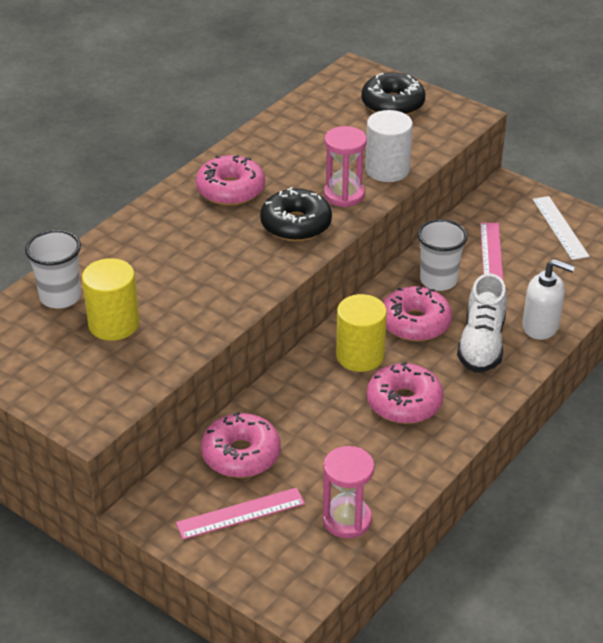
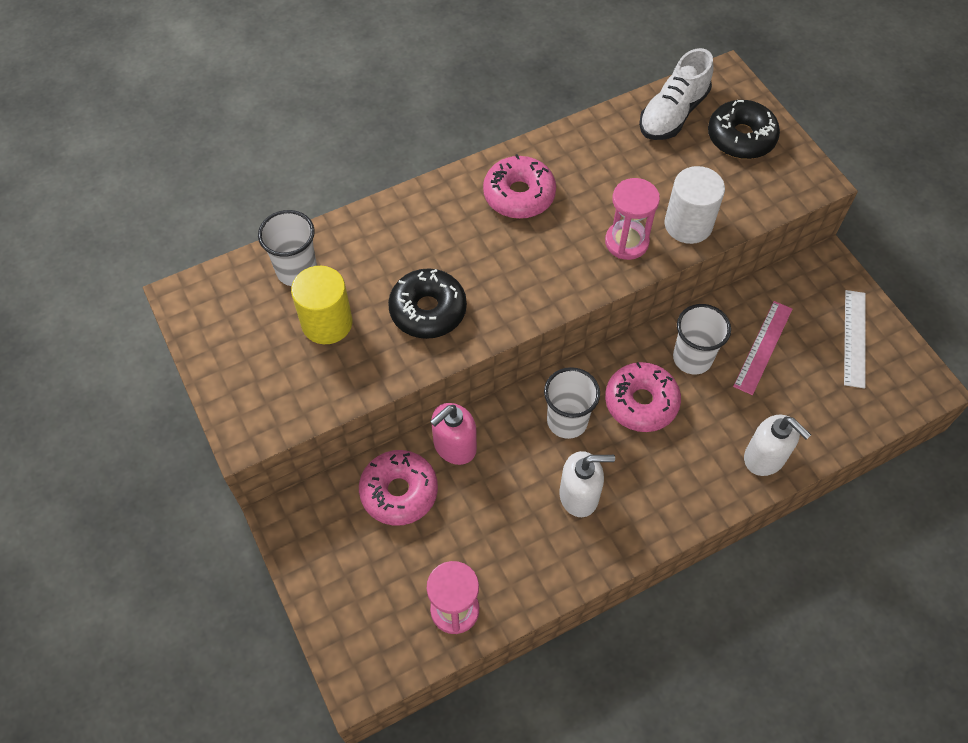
camera: 25 degrees right, 20 degrees up
(240, 513) = (365, 559): pink ruler -> none
(271, 406) = (454, 446): none -> pink soap dispenser
(296, 225) = (559, 263): black donut -> black donut (428, 310)
(360, 356) = (567, 421): yellow cylinder -> white cup
(404, 403) = (579, 495): pink donut -> white soap dispenser
(481, 344) = (693, 455): white shoe -> white shoe (673, 113)

